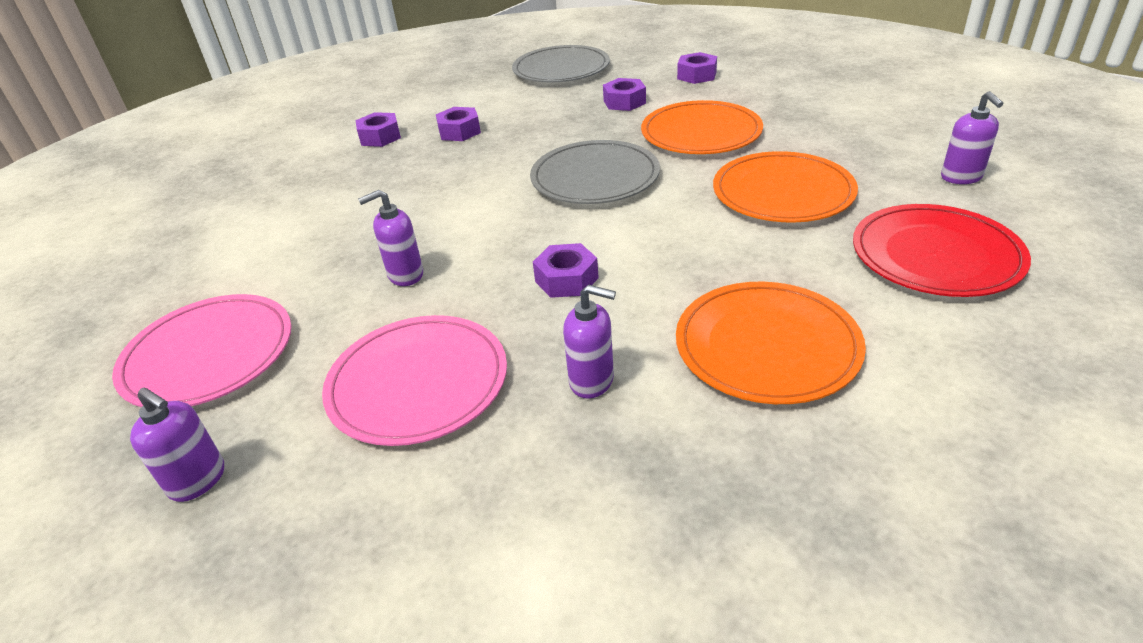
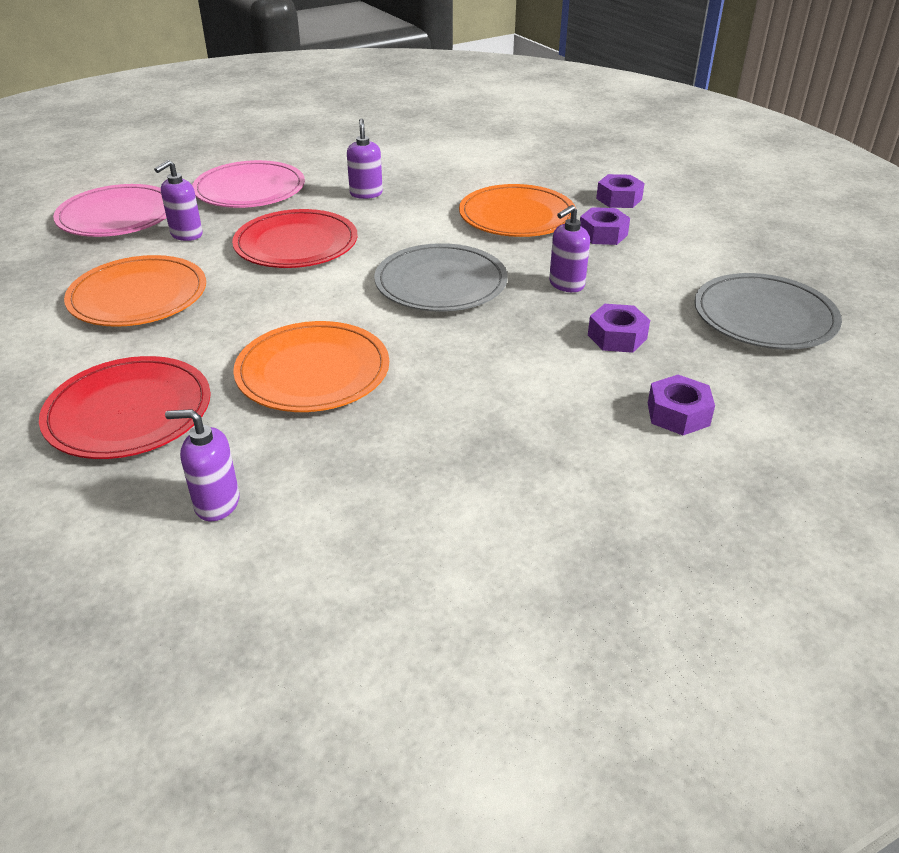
camera: 105 degrees right, 0 degrees up
(198, 480) = (245, 142): purple soap dispenser -> purple soap dispenser (566, 284)
(208, 355) = (344, 142): pink plate -> pink plate (117, 216)
(566, 279) = (296, 244): purple nut -> red plate
(701, 133) = (487, 364): orange plate -> orange plate (517, 216)

